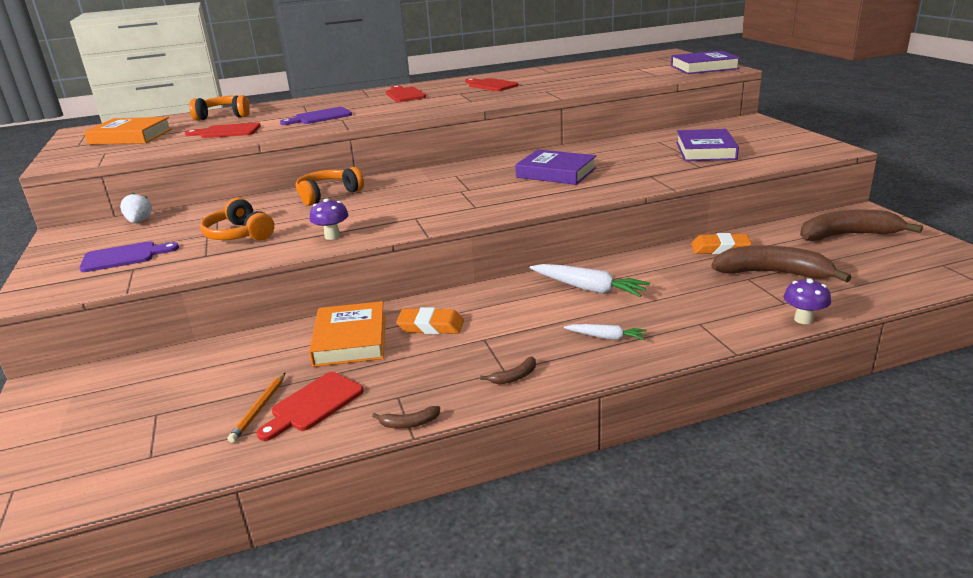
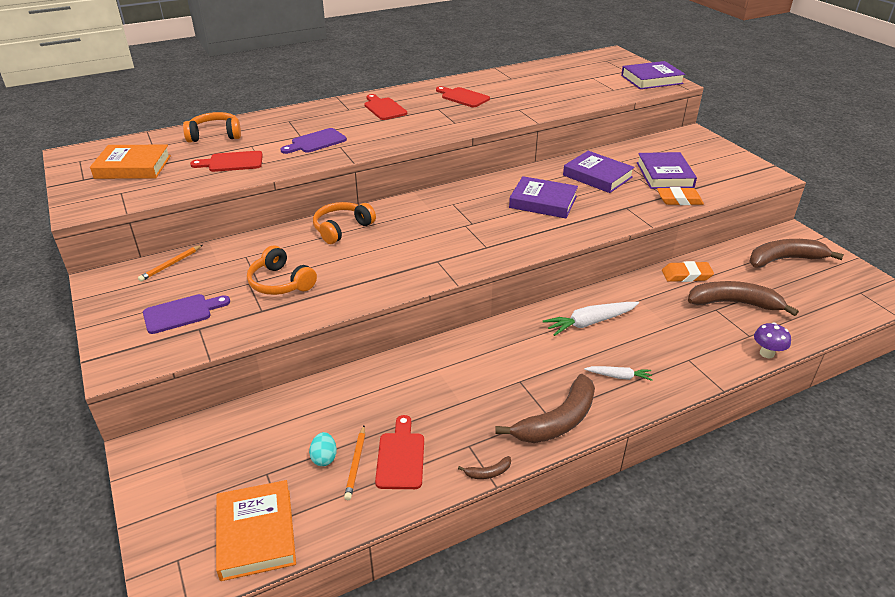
camera: 10 degrees left, 10 degrees up
(139, 221) = (171, 265): white strawberry -> orange pencil
(227, 402) = (324, 458): none -> turquoise egg
(313, 404) = (401, 457): red cutting board -> red cutting board turned 150 degrees clockwise
(332, 236) = (370, 285): purple mushroom -> none
(350, 340) = (405, 385): orange book -> orange book (256, 533)
(431, 326) = (470, 368): orange eraser -> orange eraser (679, 200)
(514, 377) = (557, 421): brown banana -> brown banana, size x2.44
(588, 288) = (590, 322): white carrot -> white carrot turned 135 degrees clockwise
(627, 153) = (597, 176): none -> purple book

